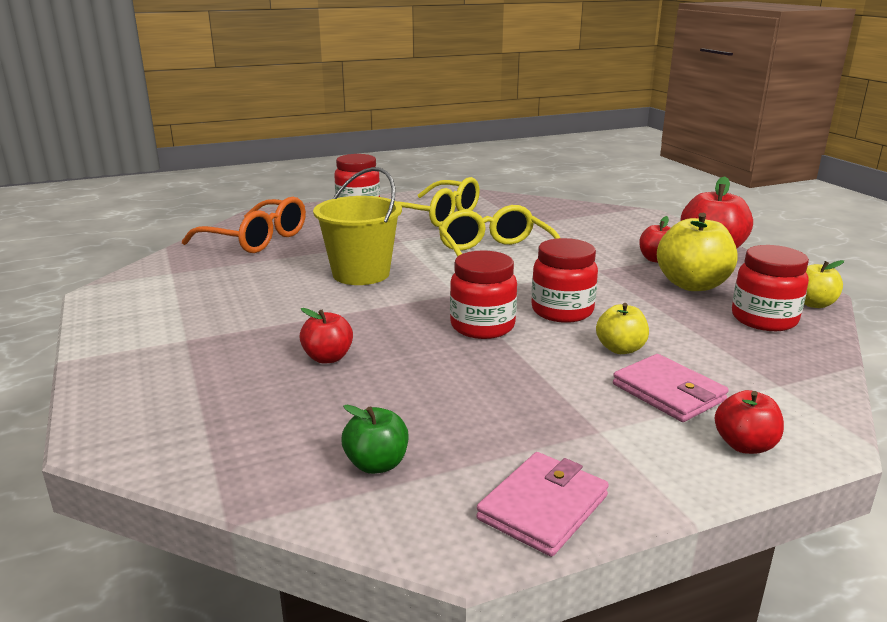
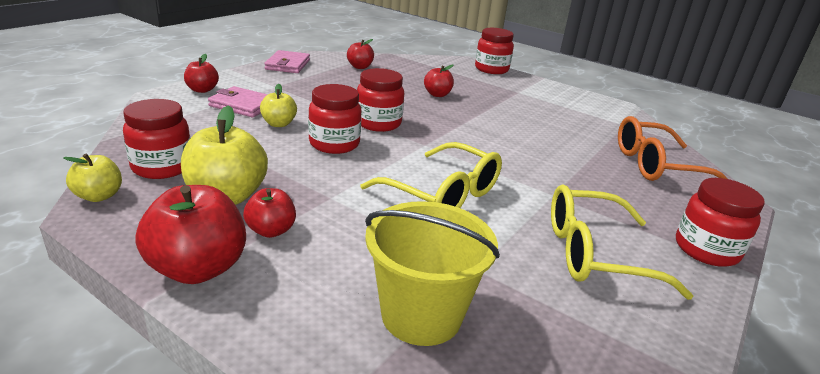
camera: 145 degrees right, 5 degrees up
(107, 400) = (491, 69): none -> red jar
(361, 274) = (515, 148): yellow bucket -> yellow bucket (421, 315)
(376, 464) = (360, 67): green apple -> red apple

